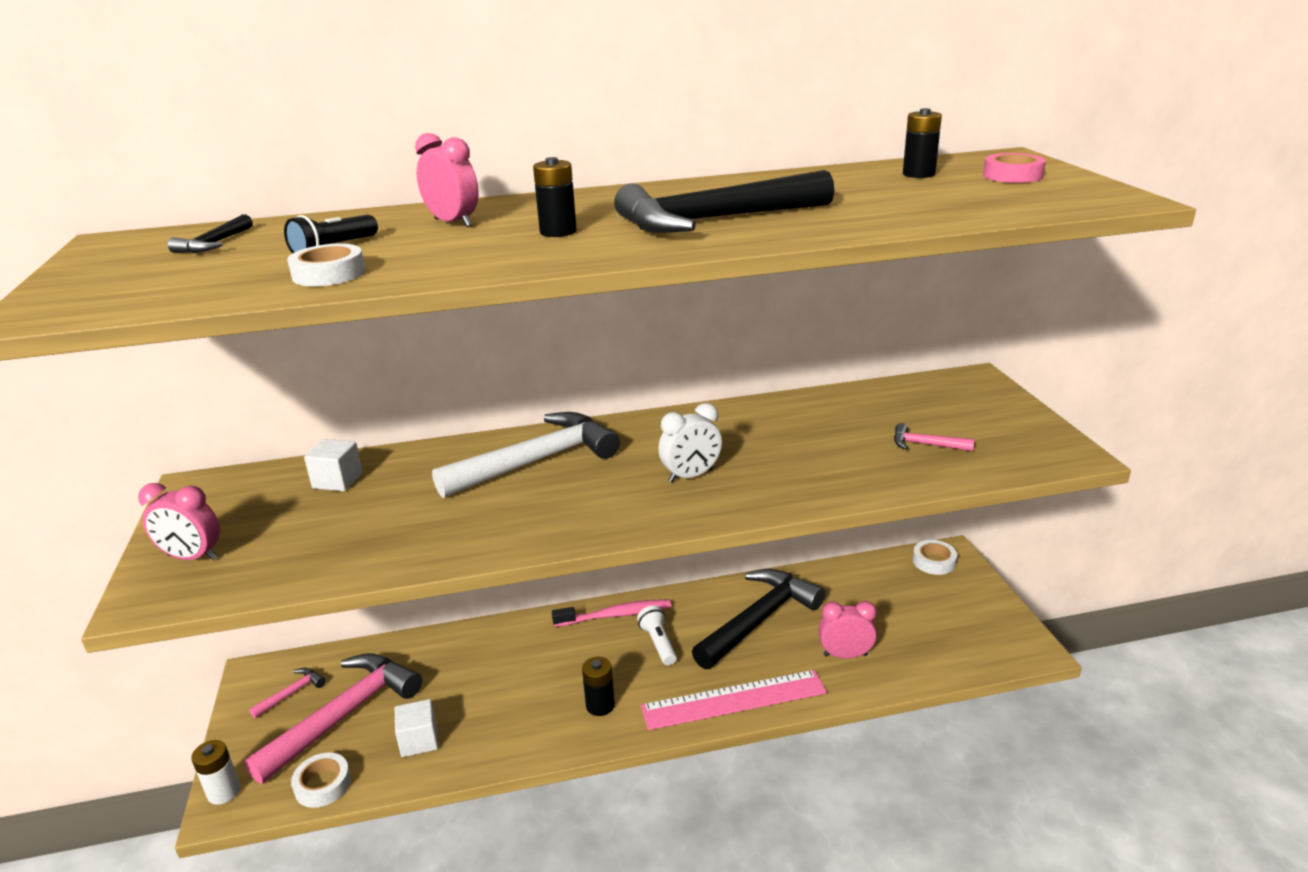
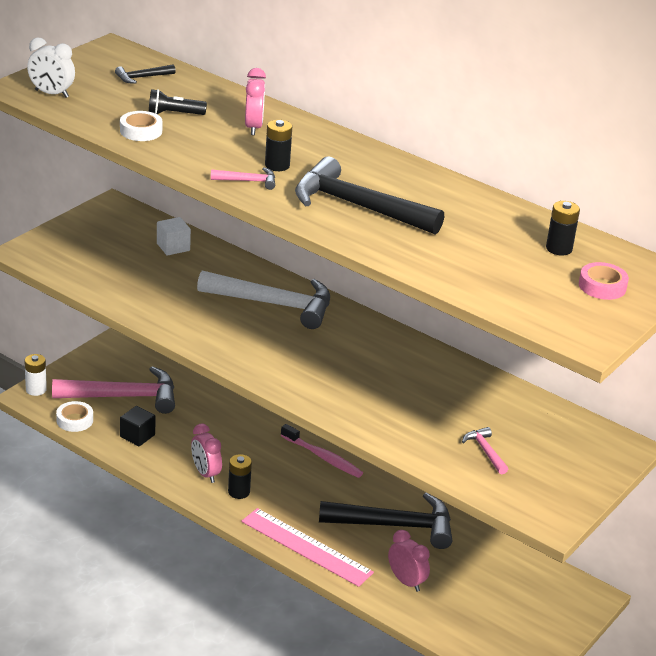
camera: 45 degrees right, 5 degrees up
(192, 557) = (64, 244): pink clock -> pink clock (205, 473)
(292, 693) = (117, 367): pink hammer -> pink hammer (248, 181)
(419, 740) = (137, 436): white cube -> black cube
(658, 643) = (319, 489): white flashlight -> none
(691, 476) = (327, 369): white clock -> white clock (51, 94)
(934, 561) = (571, 590): white tape -> none

